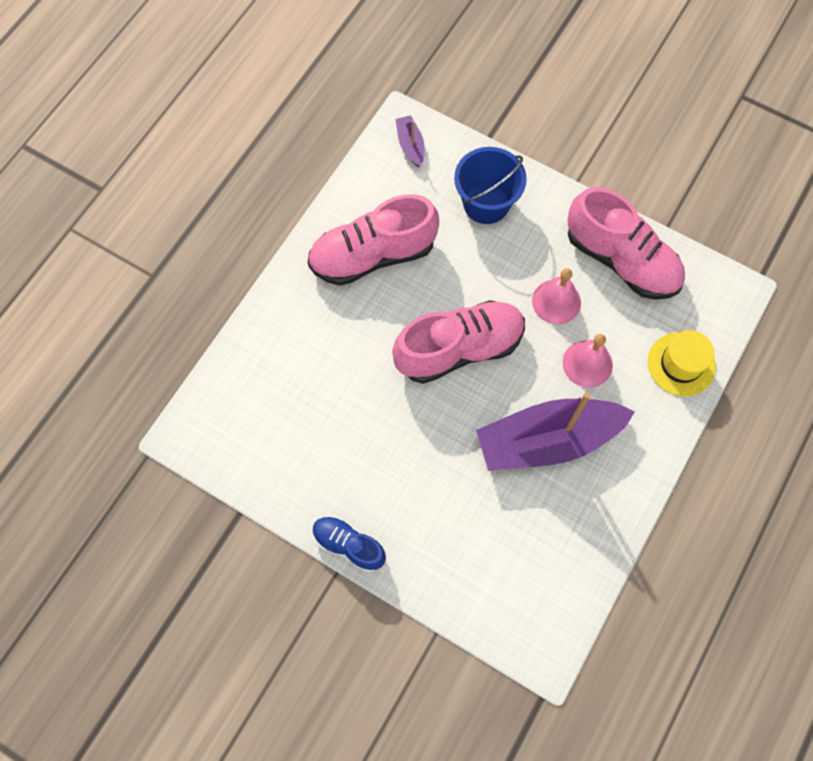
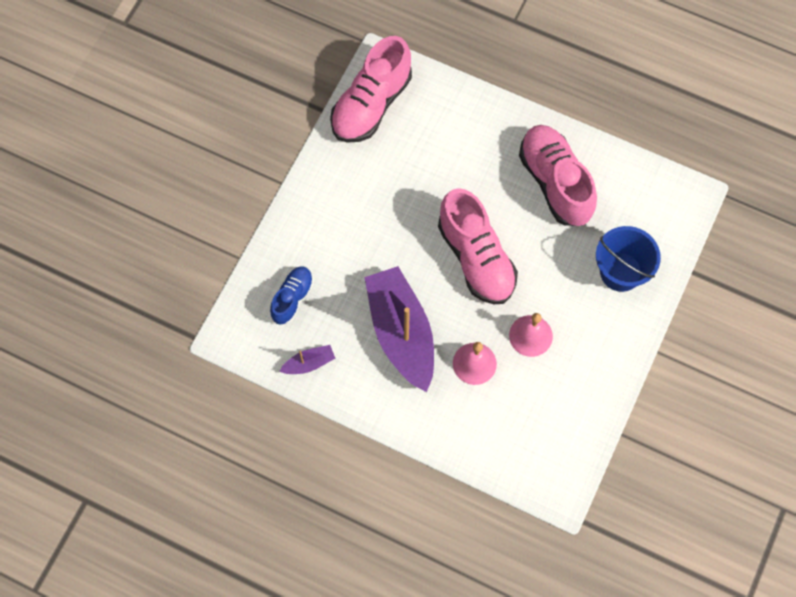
camera: 85 degrees right, 0 degrees up
(348, 545) = (302, 188): blue shoe -> blue shoe (292, 298)
(410, 145) = (671, 204): purple boat -> purple boat (309, 363)
(621, 260) = (579, 391): pink shoe -> pink shoe (371, 104)
(681, 364) = (483, 444): yellow hat -> none

